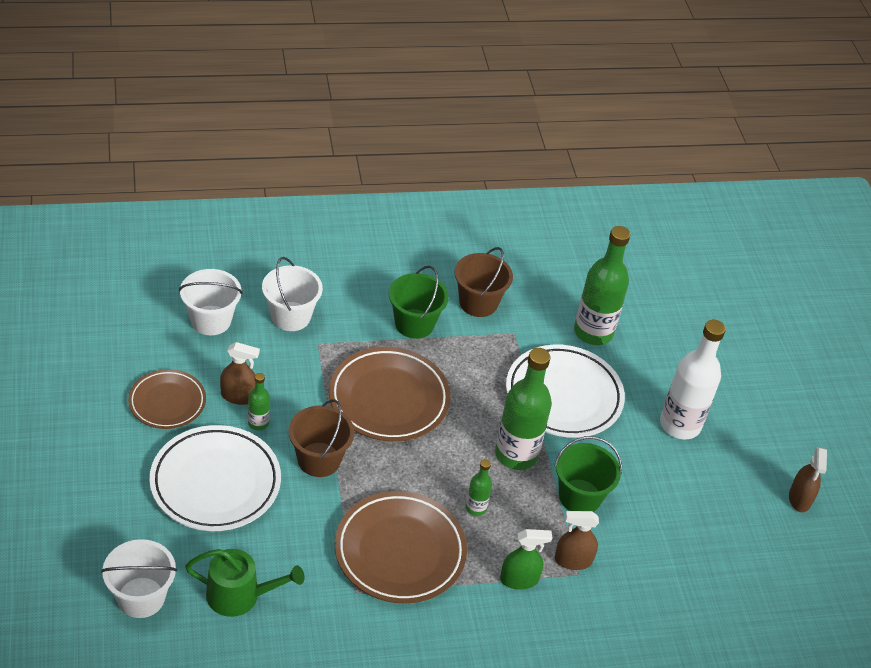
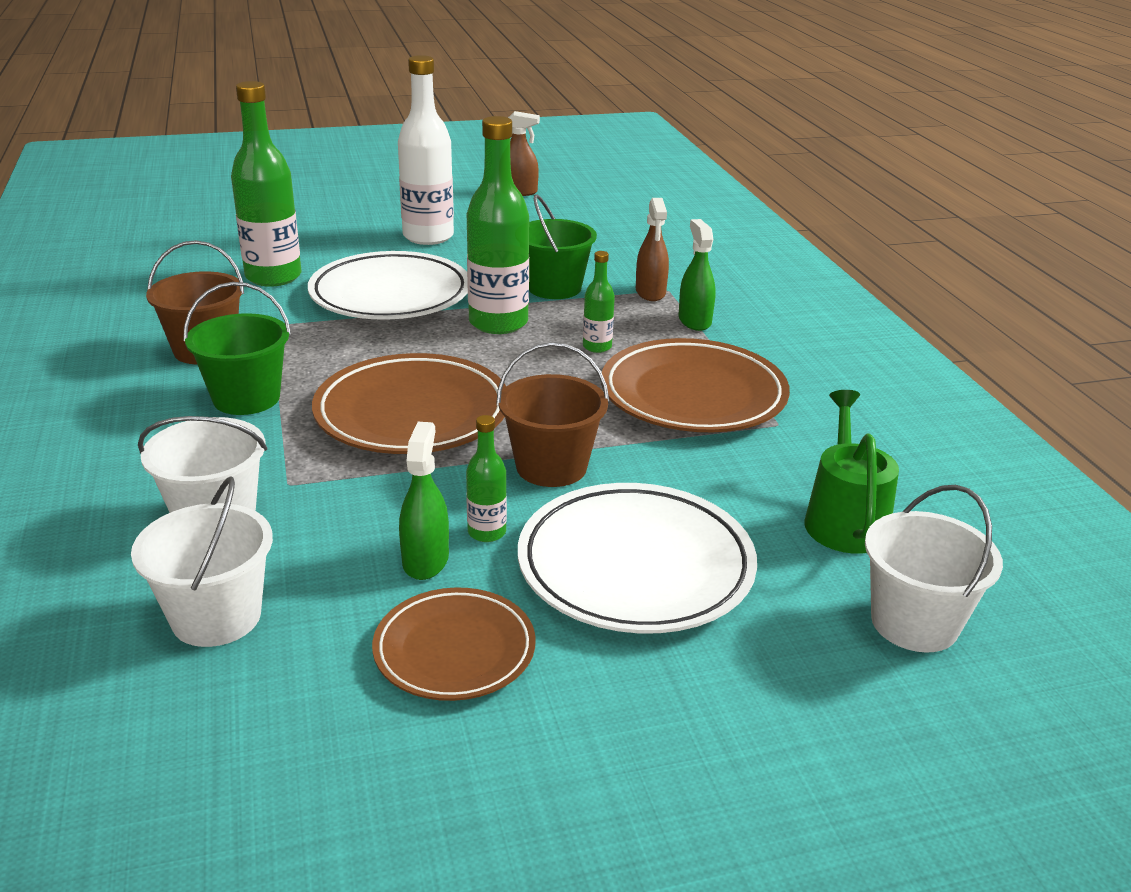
camera: 90 degrees left, 15 degrees down
(238, 396) = (425, 560): brown spray bottle -> green spray bottle

